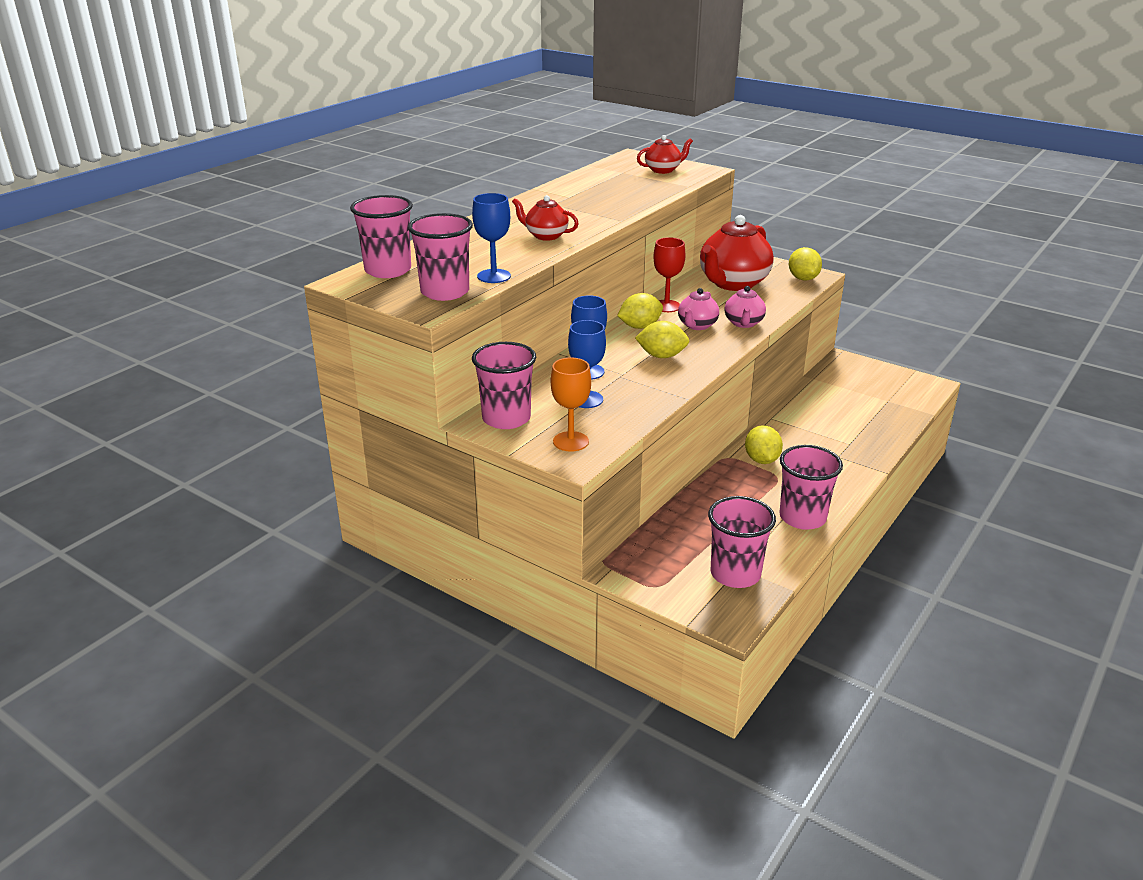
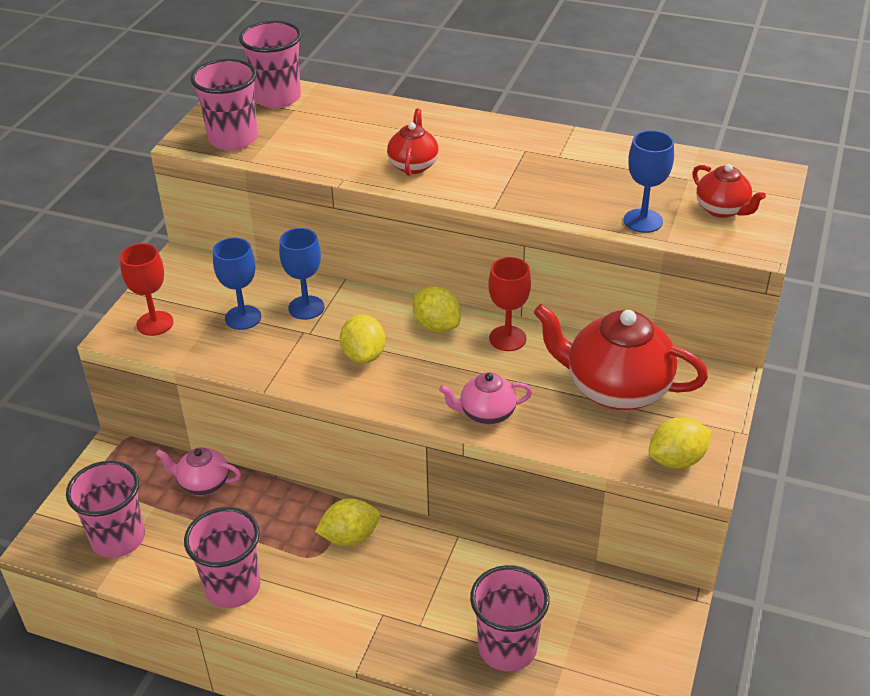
camera: 75 degrees right, 10 degrees up
(494, 276) = (282, 157): blue goblet -> blue goblet (643, 221)
(506, 418) = (192, 275): pink cup -> pink cup (507, 648)
(570, 441) = (155, 323): orange goblet -> red goblet
(697, 325) = (460, 372): pink teapot -> pink teapot (203, 483)

